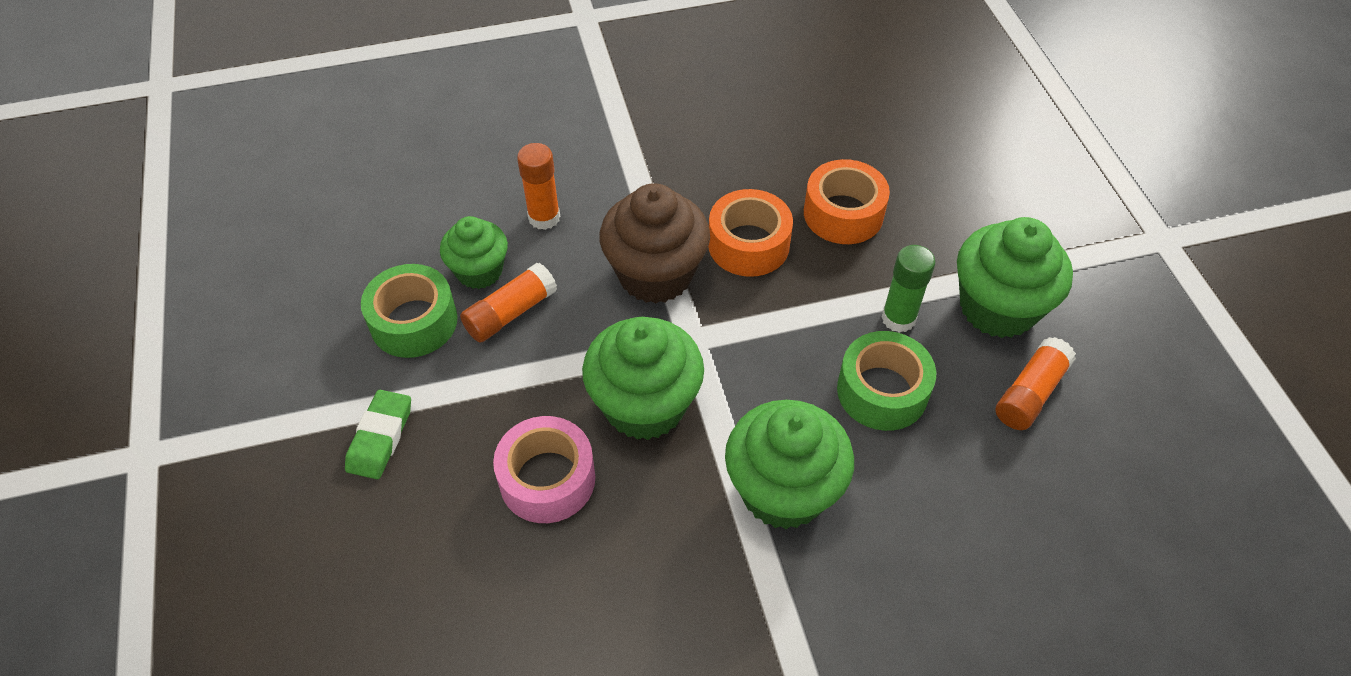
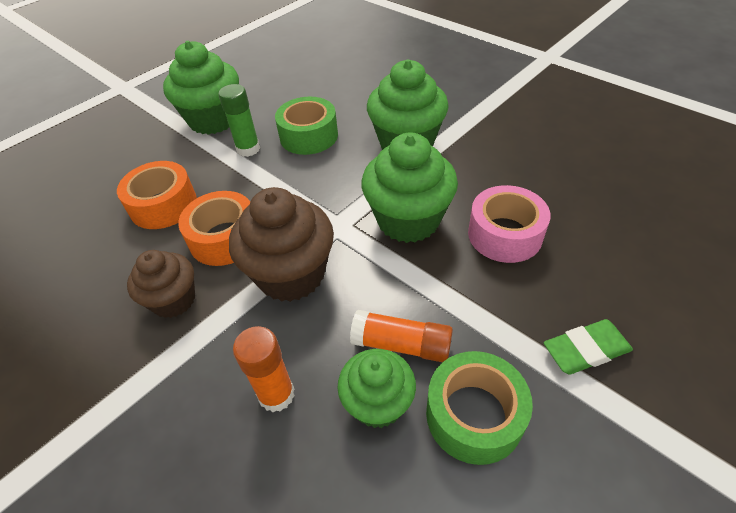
camera: 120 degrees left, 5 degrees down
(697, 187) = (174, 300): none -> brown cupcake
(1030, 393) = (269, 94): orange glue stick -> none

